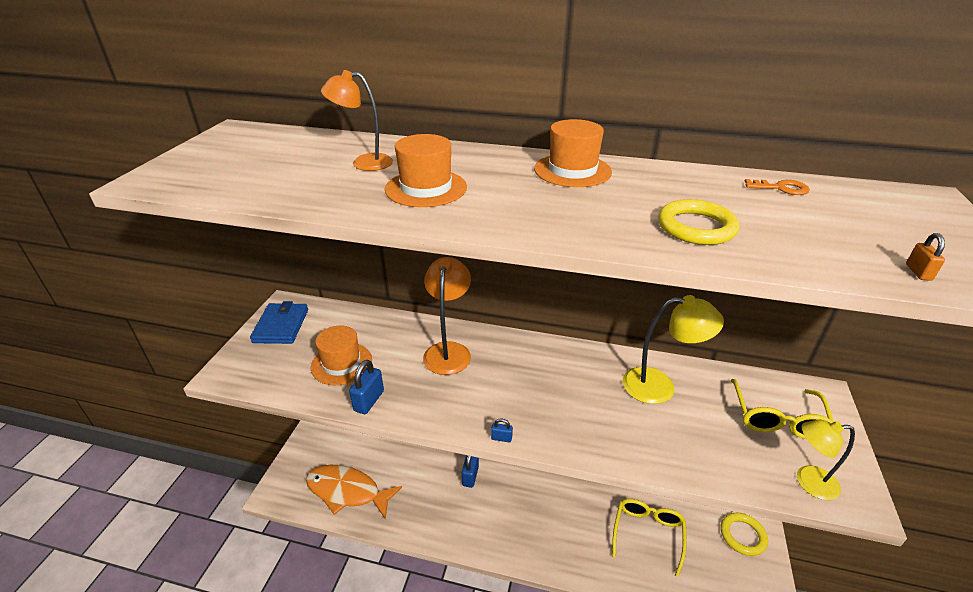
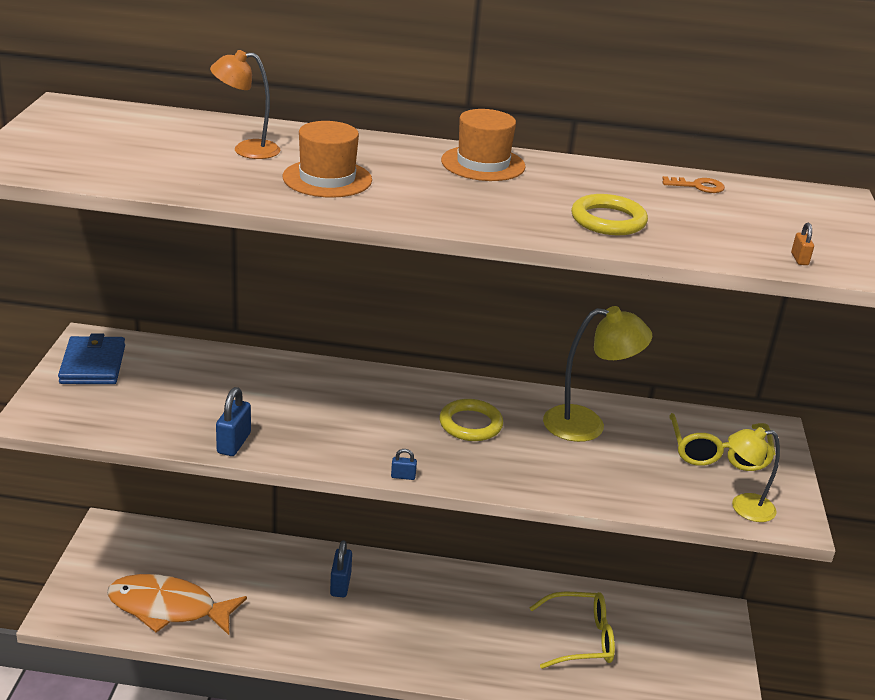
camera: 10 degrees left, 5 degrees down
(341, 363) = (188, 405): orange hat -> none
(448, 351) = (324, 391): orange lamp -> none
(647, 533) = (581, 639): yellow glasses -> yellow glasses turned 75 degrees clockwise
(742, 535) = (700, 636): yellow ring -> yellow ring (470, 424)

